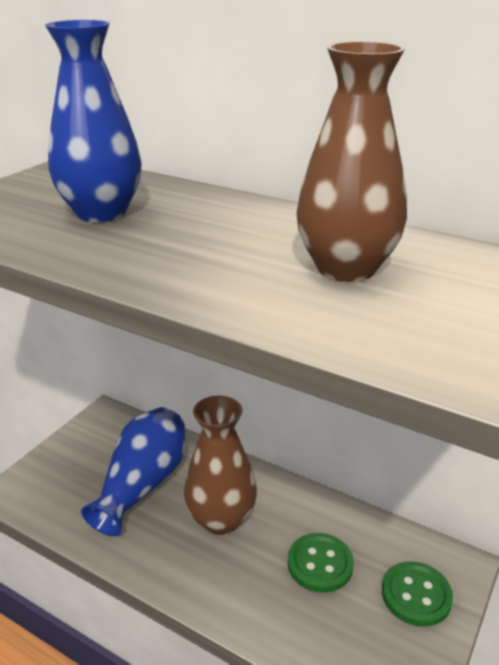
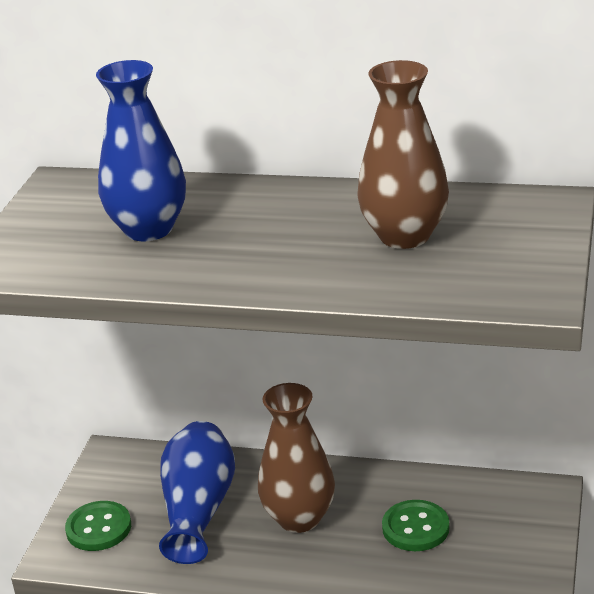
camera: 15 degrees left, 0 degrees up
(416, 595) = (514, 527): green button -> green button (98, 528)

